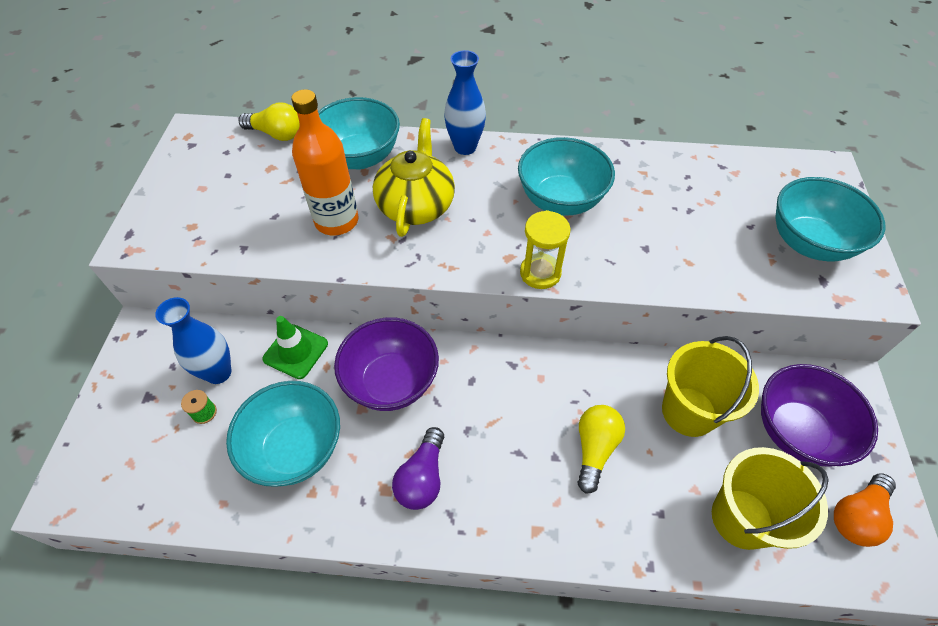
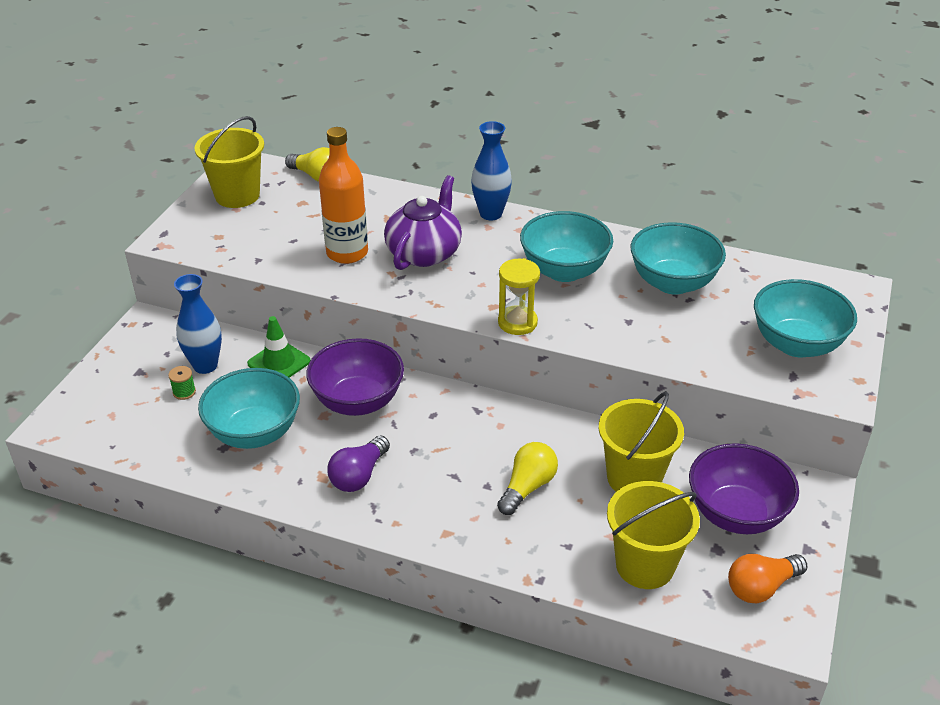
camera: 15 degrees right, 15 degrees down
(198, 171) = (237, 195): none -> yellow bucket
(360, 157) = (387, 207): turquoise bowl -> turquoise bowl (673, 283)
(416, 205) = (424, 253): yellow teapot -> purple teapot

